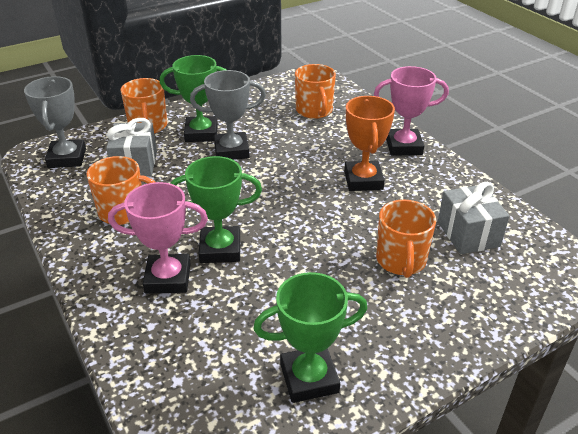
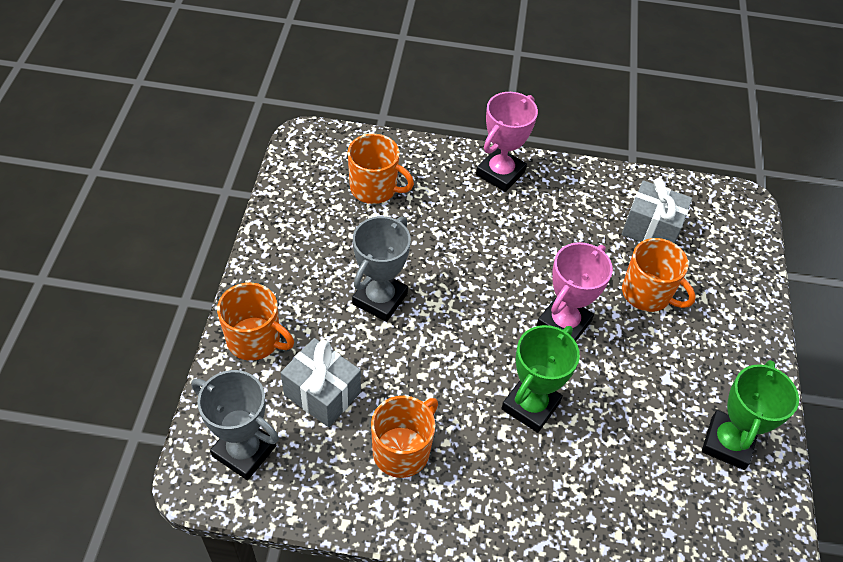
camera: 55 degrees left, 15 degrees up
(168, 278) = (539, 470): pink trophy -> pink trophy (563, 324)
(201, 133) = (320, 303): green trophy -> none
(363, 180) = (523, 238): orange trophy -> none

